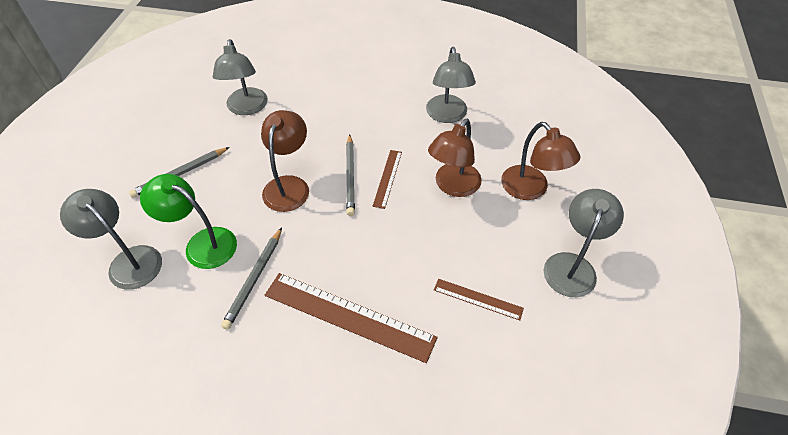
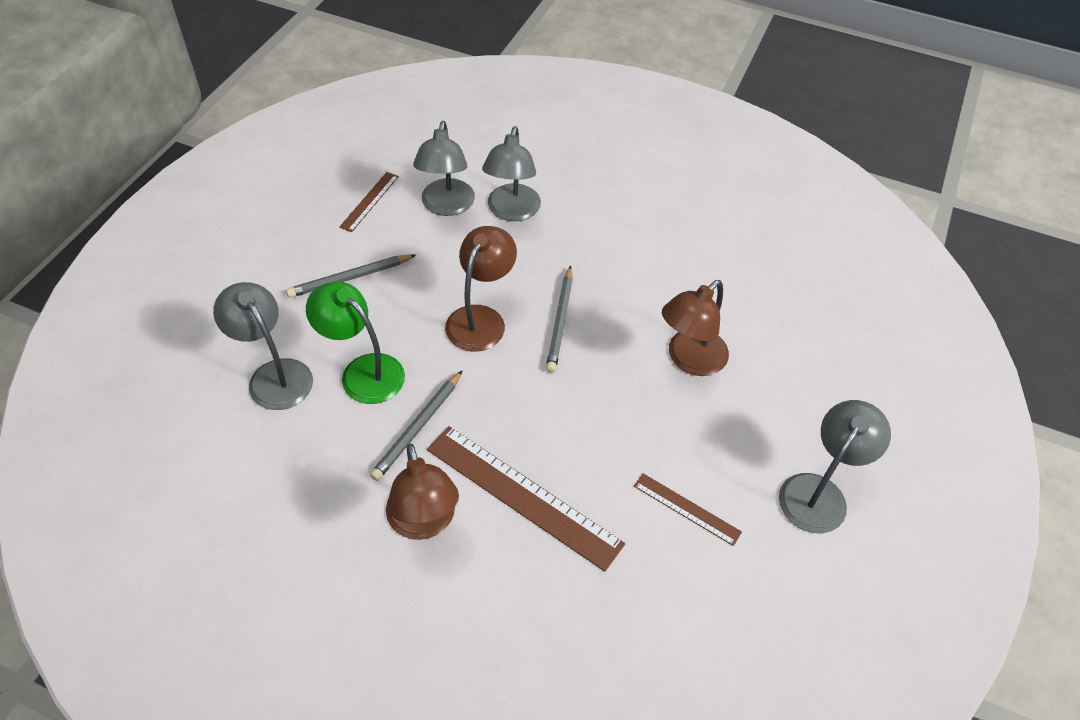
camera: 10 degrees right, 0 degrees up
(387, 178) = (607, 333): brown ruler -> brown ruler (369, 201)
(447, 115) = (704, 263): grey lamp -> grey lamp (512, 211)
(530, 190) = (790, 384): brown lamp -> brown lamp (424, 522)

